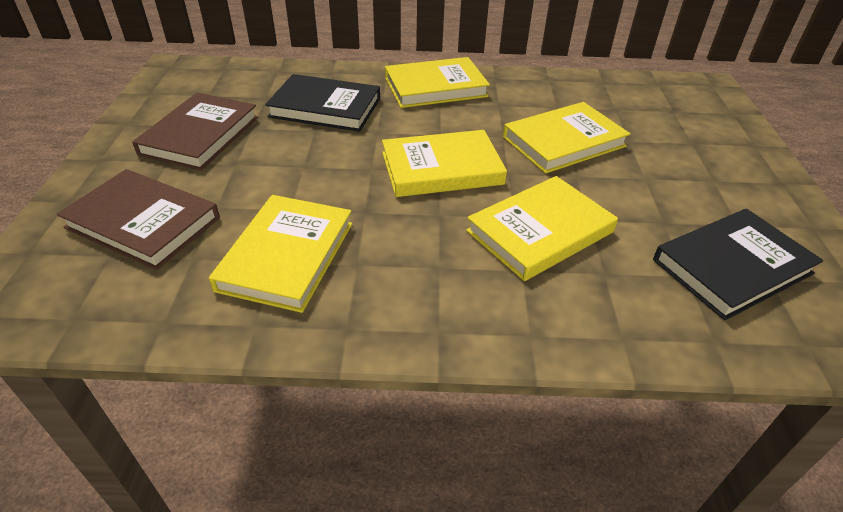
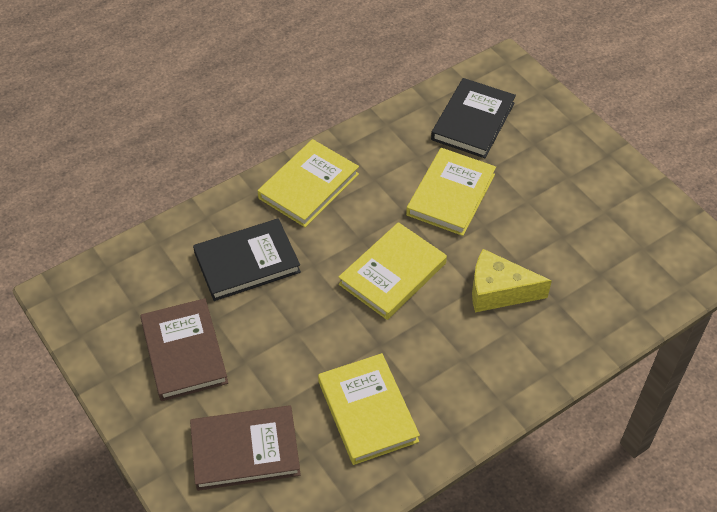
camera: 35 degrees left, 10 degrees up
(540, 231) = (498, 291): yellow book -> yellow cheese
(732, 267) = (619, 251): black book -> black book (473, 121)

